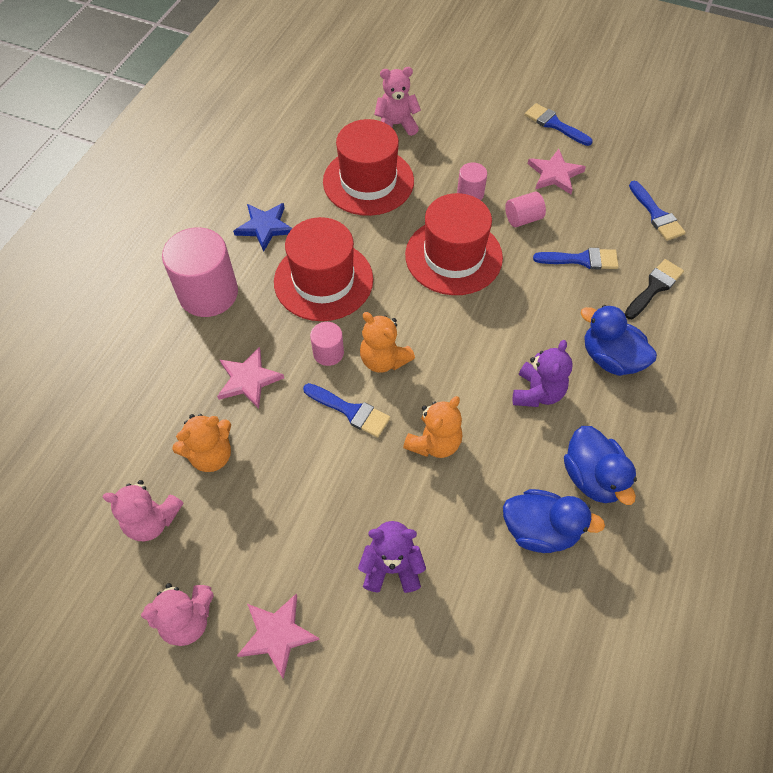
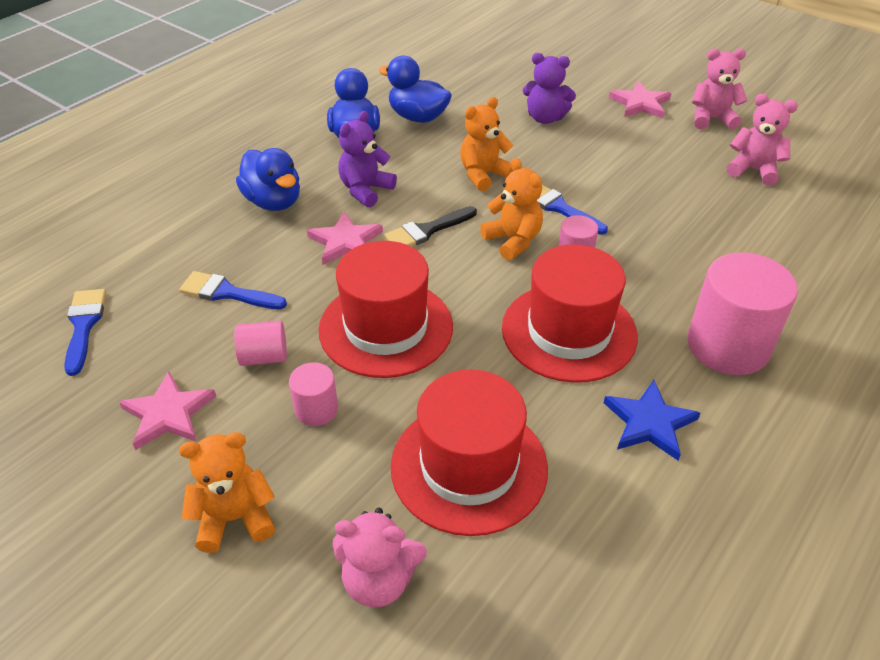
camera: 165 degrees left, 15 degrees down
(211, 455) = (704, 201): orange teddy bear -> orange teddy bear (235, 518)
(248, 380) = (668, 249): pink star -> pink star (345, 242)
(554, 124) = (93, 509): blue brush -> none
(654, 288) = (170, 250): black brush -> black brush (427, 230)

